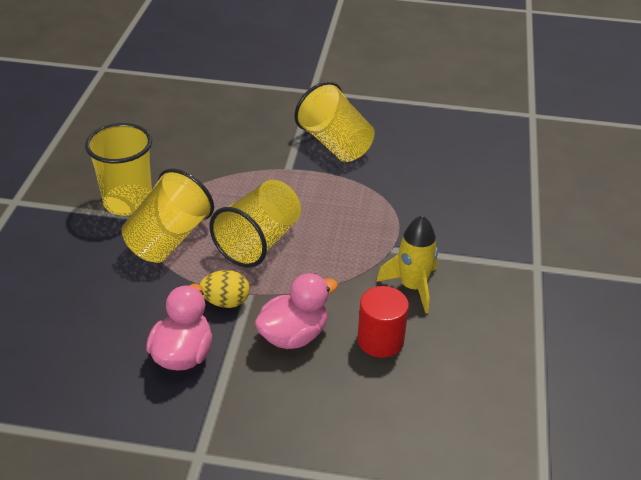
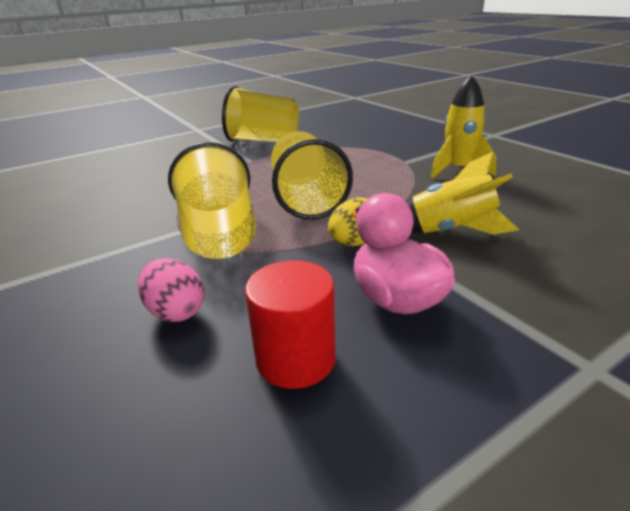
camera: 40 degrees left, 10 degrees down
(85, 282) = (176, 311): none -> pink egg
(128, 202) = (129, 233): yellow cup -> none
(293, 335) = (451, 230): pink duck -> yellow rocket
(380, 340) = (506, 200): red cylinder -> red cylinder (295, 359)

